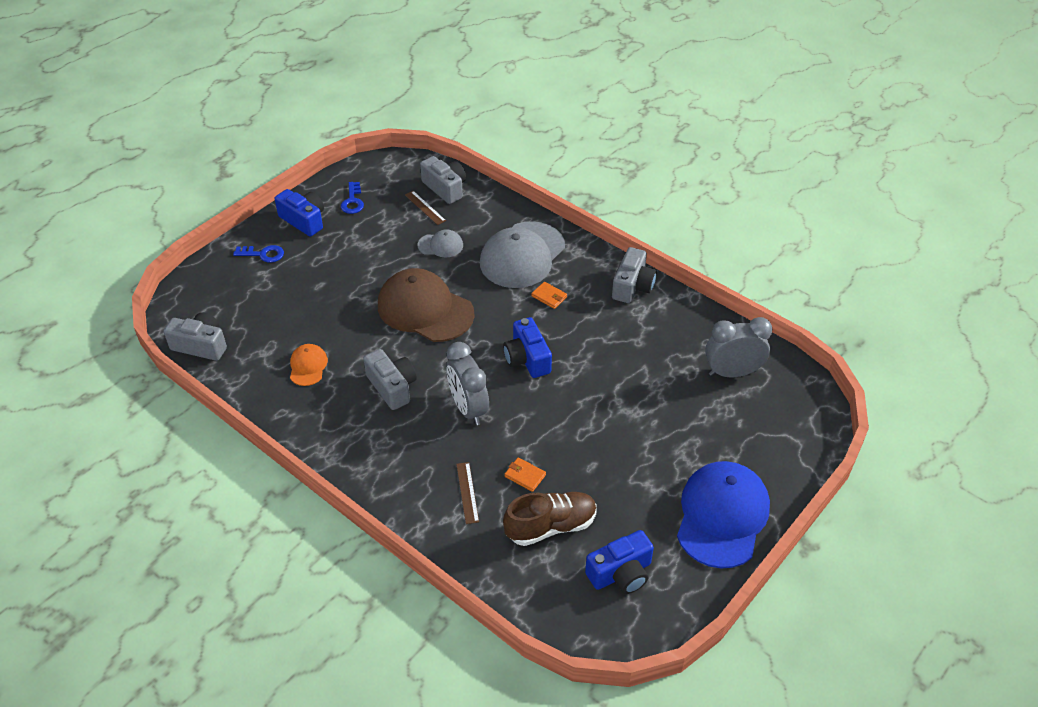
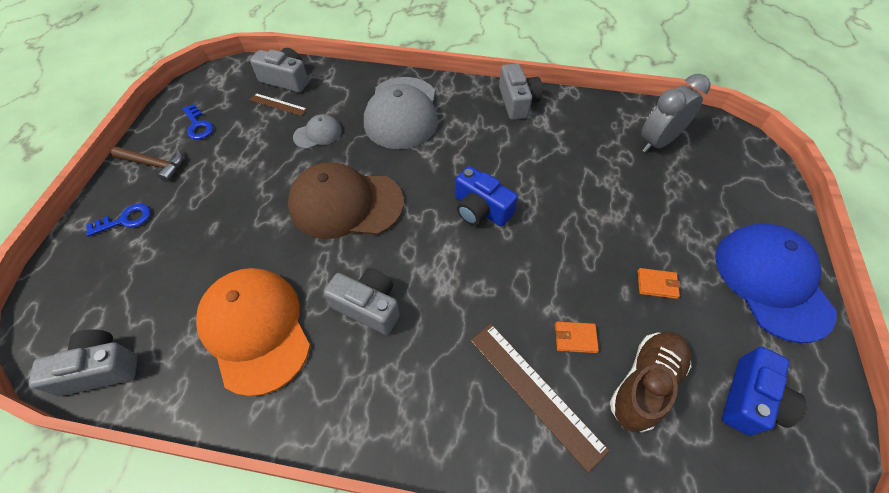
camera: 30 degrees left, 10 degrees up
(304, 220) = (154, 164): blue camera -> brown hammer
(308, 366) = (255, 329): orange cap -> orange cap, size x2.12
(467, 492) = (535, 392): brown ruler -> brown ruler, size x1.84
(468, 408) = (464, 291): grey clock -> none
(549, 296) = (454, 141): orange wallet -> orange wallet (657, 284)

